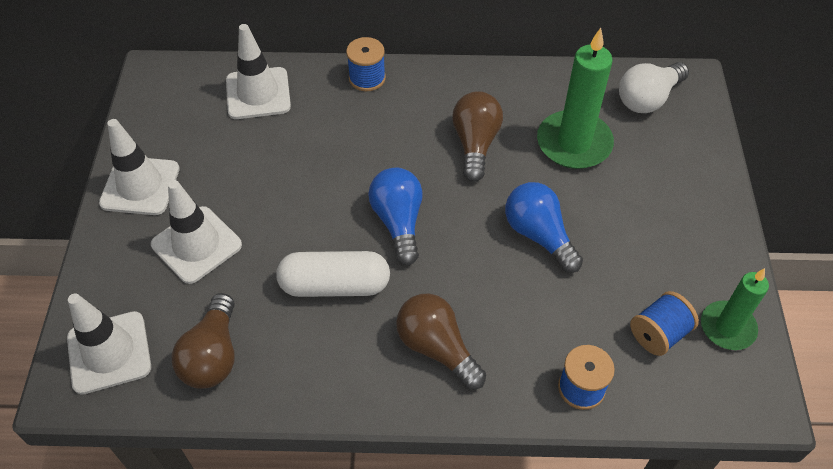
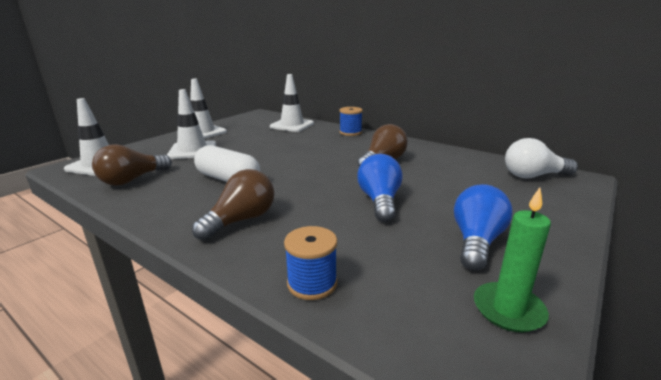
camera: 35 degrees right, 30 degrees down
(398, 222) = (297, 171): blue light bulb -> blue light bulb (476, 242)
(437, 348) = (241, 220): brown light bulb -> brown light bulb turned 45 degrees clockwise
(574, 143) = (452, 177): green candle -> none
(658, 334) = (424, 283): blue spool -> none

